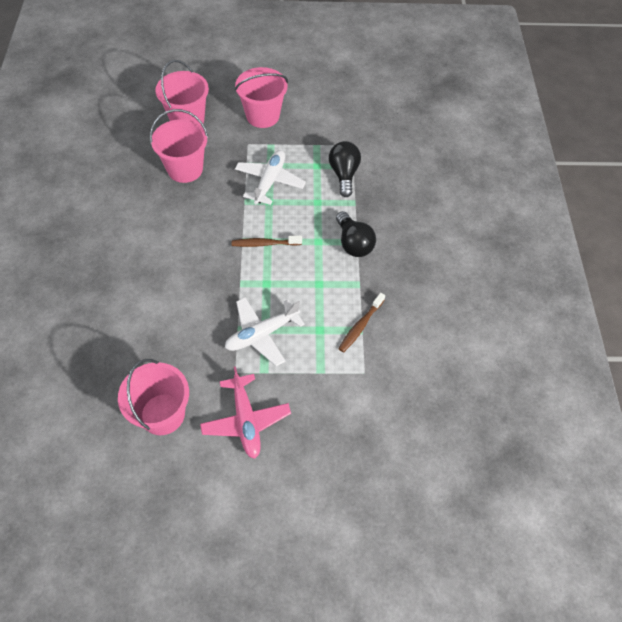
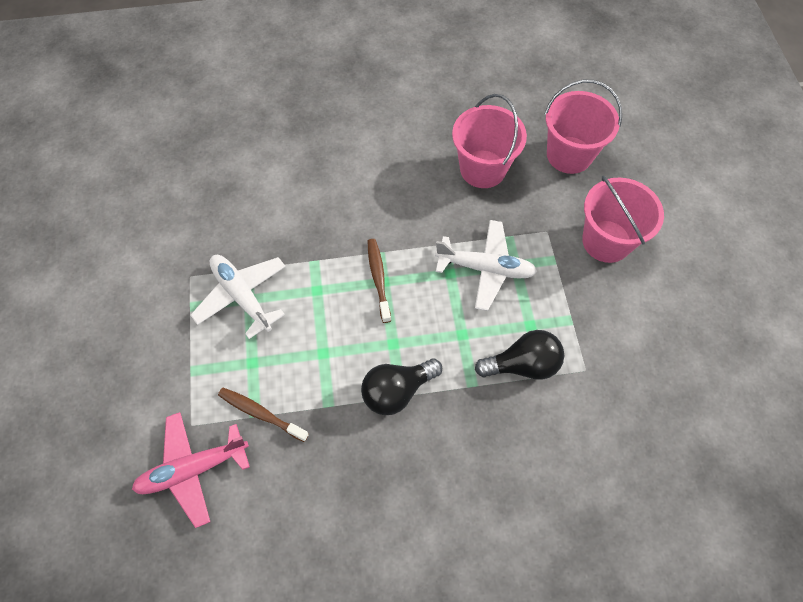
camera: 85 degrees right, 5 degrees up
(162, 414) = (138, 216): pink bucket -> none
(246, 420) = (128, 297): pink plane -> pink plane (193, 469)

